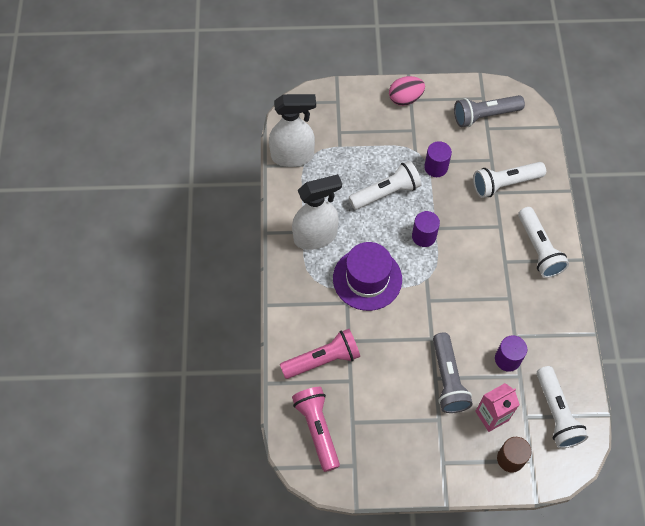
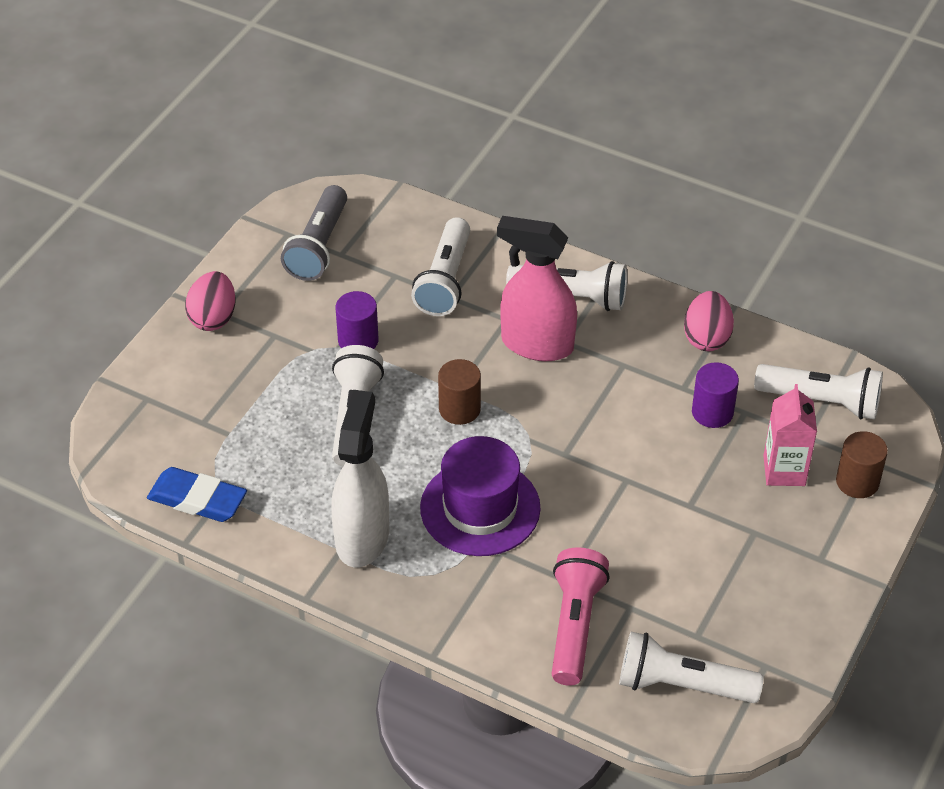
camera: 60 degrees left, 15 degrees down
(293, 156) = (197, 499): white spray bottle -> blue eraser
(317, 429) = (682, 684): pink flashlight -> white flashlight
(424, 236) = (459, 409): purple cylinder -> brown cylinder
(447, 379) = (700, 492): grey flashlight -> none
(493, 249) = (536, 344): none -> pink spray bottle
(559, 330) = (706, 338): none -> pink egg

